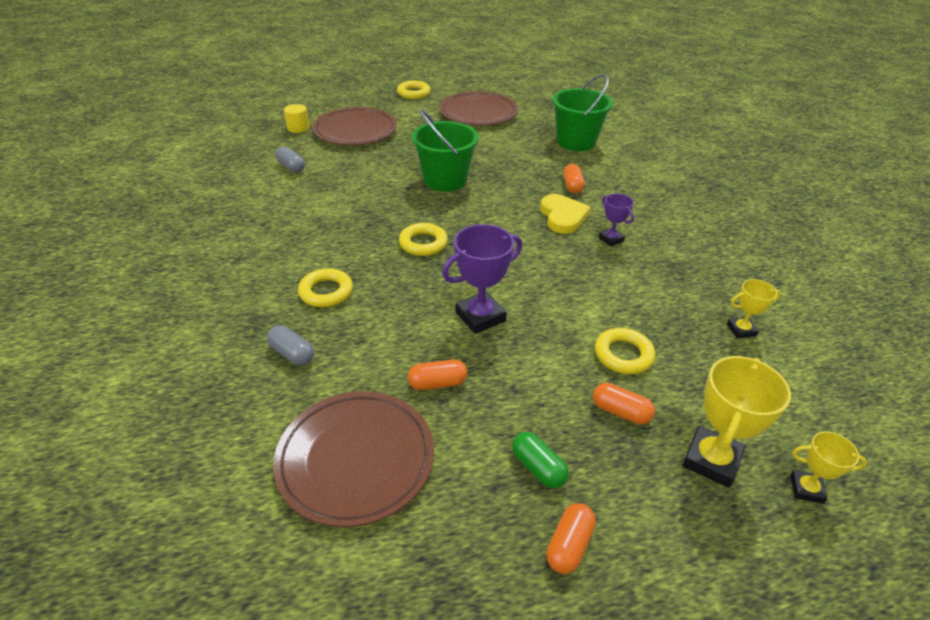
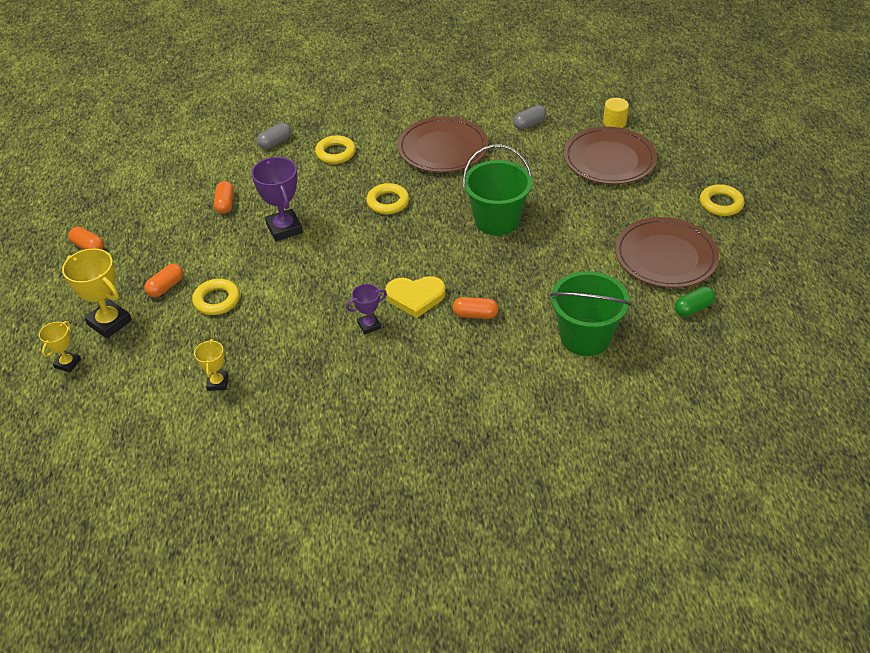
camera: 100 degrees right, 5 degrees up
(356, 459) = (180, 171): brown plate -> brown plate (442, 149)
(538, 468) = (141, 242): green capsule -> green capsule (693, 308)

